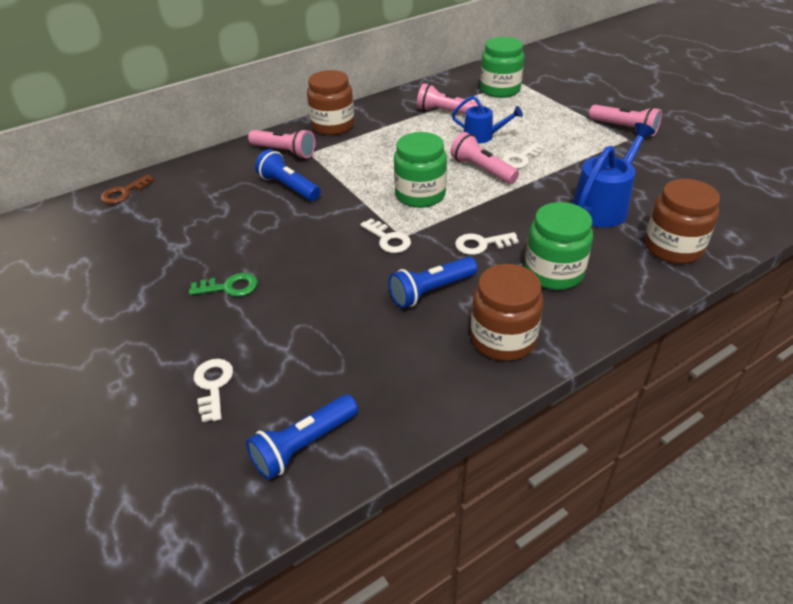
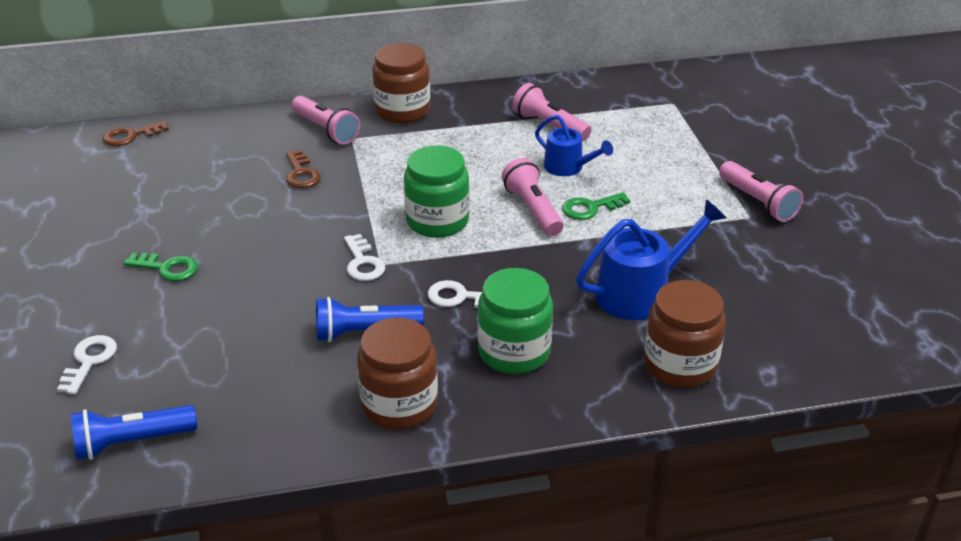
camera: 20 degrees right, 5 degrees down
(289, 187) = (301, 173): blue flashlight -> brown key
(500, 90) = (641, 111): green jar -> none
(520, 159) = (590, 208): white key -> green key

